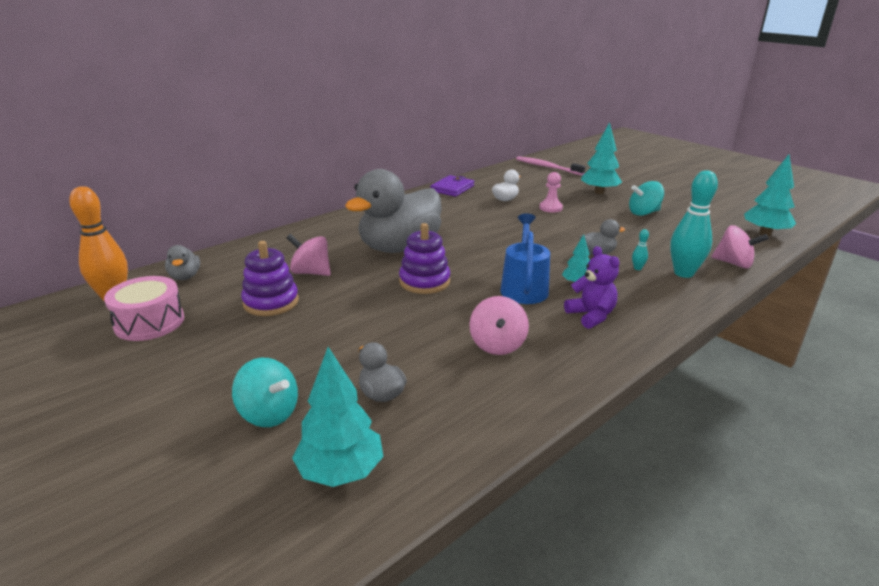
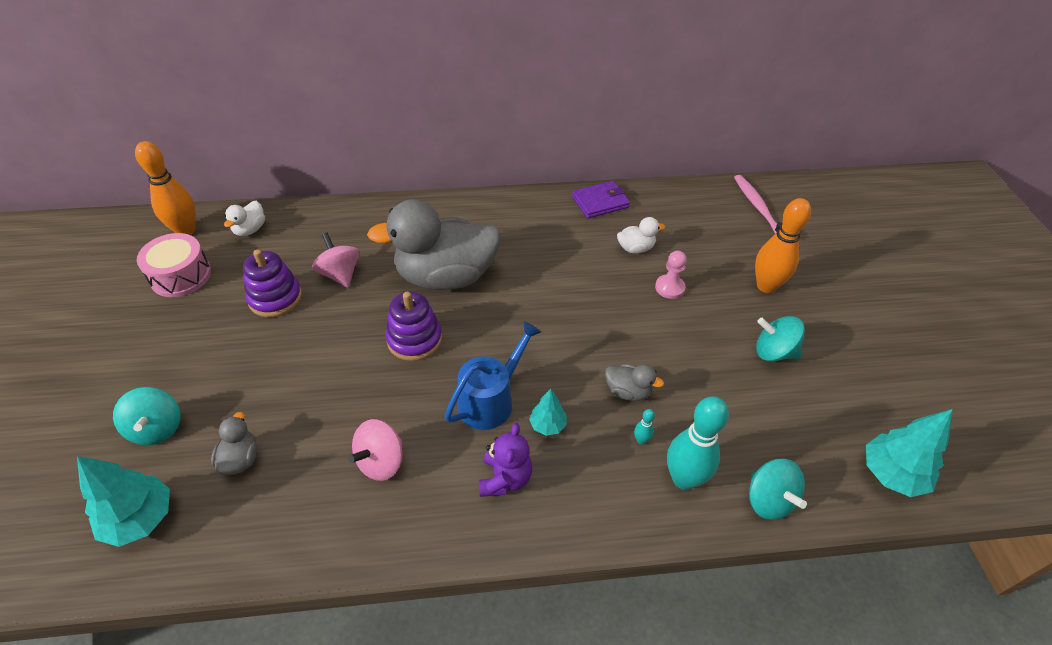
camera: 35 degrees right, 20 degrees up
(185, 276) = (250, 229): grey duck -> white duck
(599, 192) = (766, 286): turquoise tree -> orange bowling pin
(733, 263) = (768, 500): pink spinning top -> turquoise spinning top

